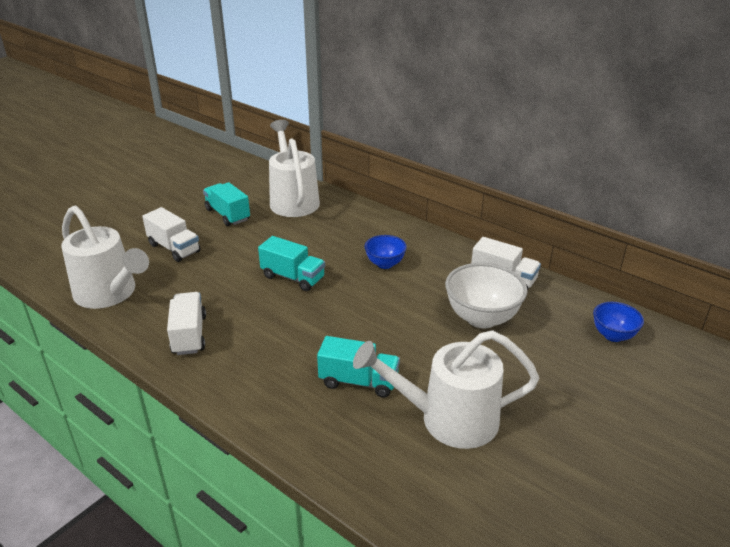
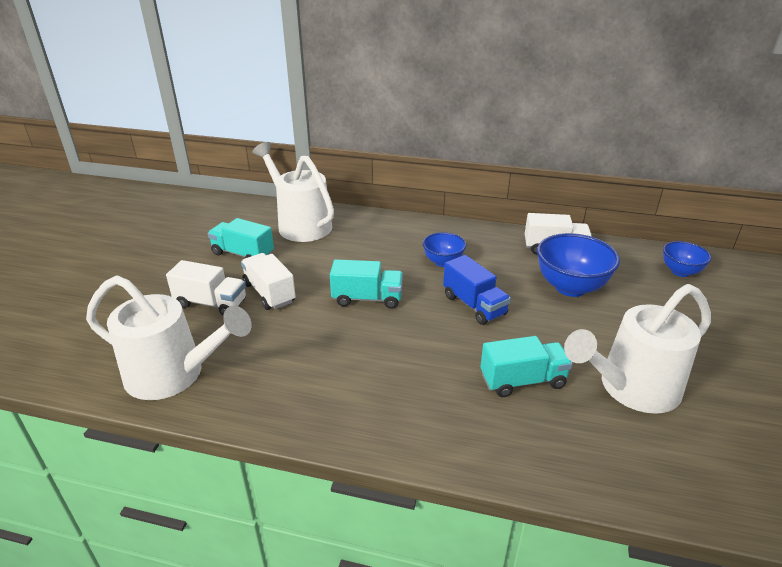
camera: 25 degrees left, 0 degrees up
(189, 335) = (309, 391): white truck -> white truck (269, 293)
(377, 308) = (474, 305): none -> blue truck
(482, 318) = (570, 287): white bowl -> blue bowl

